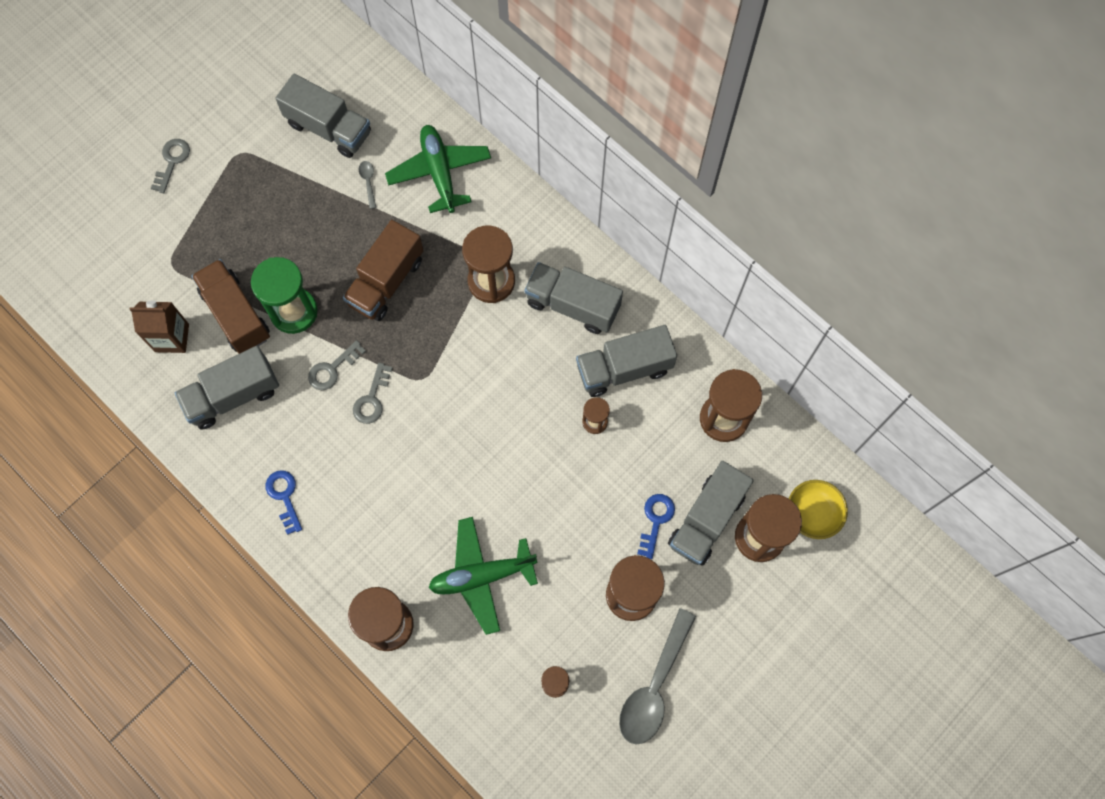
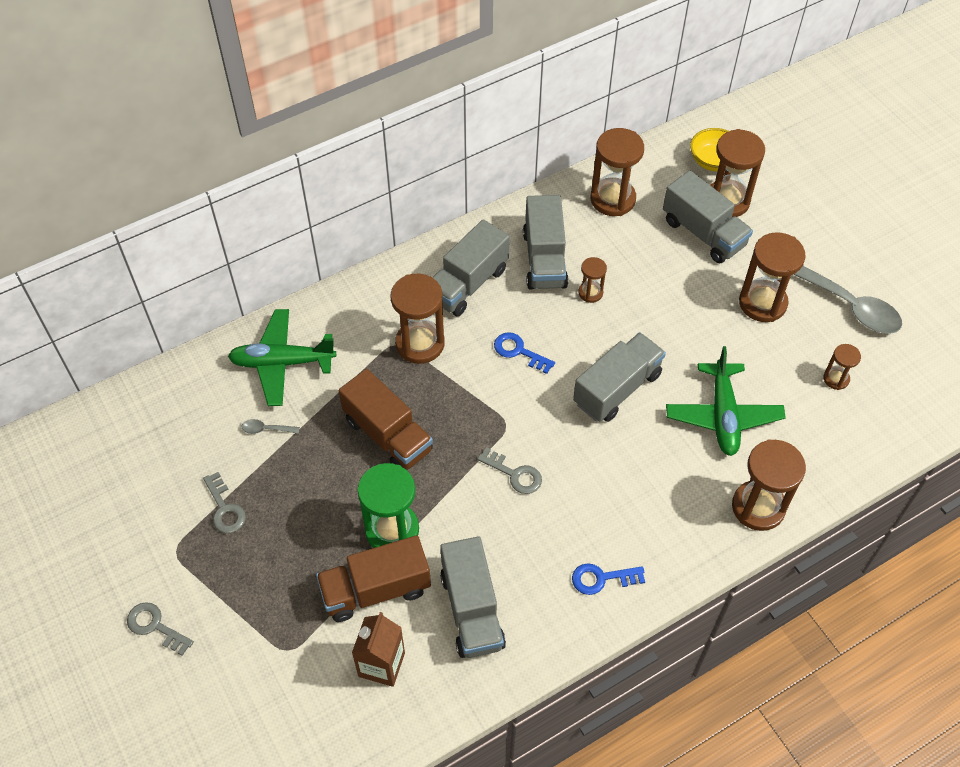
camera: 75 degrees left, 15 degrees down
(329, 128) = (185, 454): grey truck -> grey truck (617, 389)
(332, 369) = (470, 505): grey key -> grey key (225, 508)
(655, 520) = (696, 269): blue key -> blue key (519, 351)

